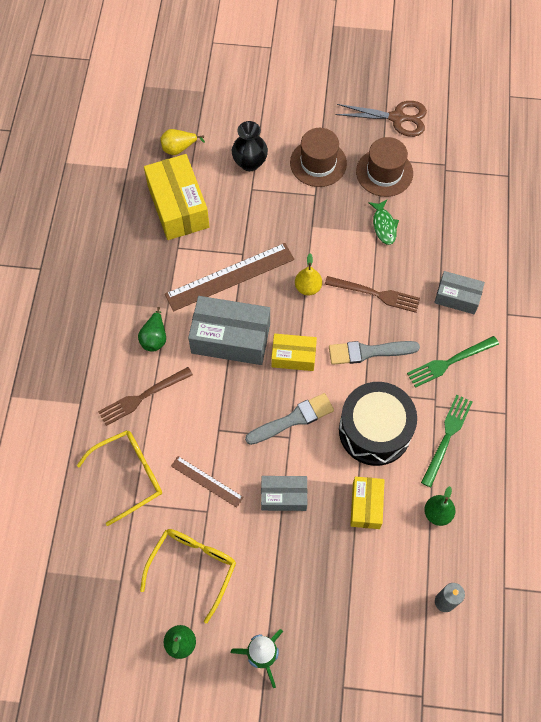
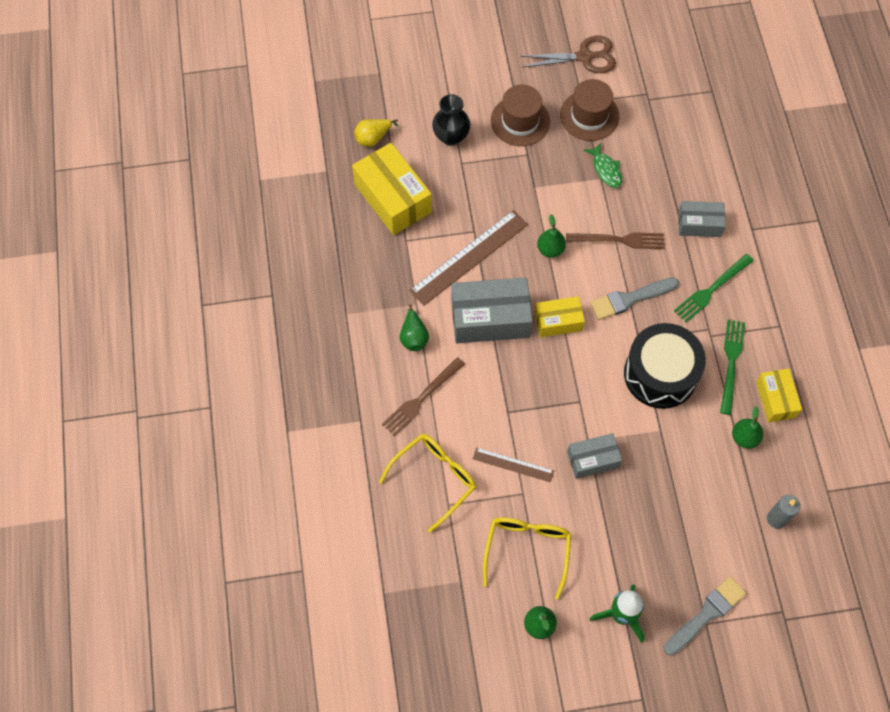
camera: 15 degrees left, 0 degrees up
(293, 419) = (578, 383): grey brush -> grey brush (706, 614)
(308, 287) = (550, 249): yellow pear -> green pear
(366, 505) = (674, 448): yellow box -> yellow box (775, 399)

